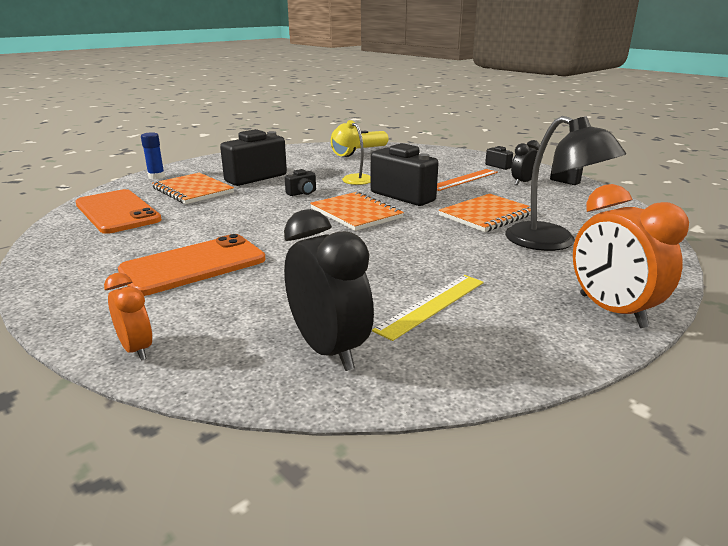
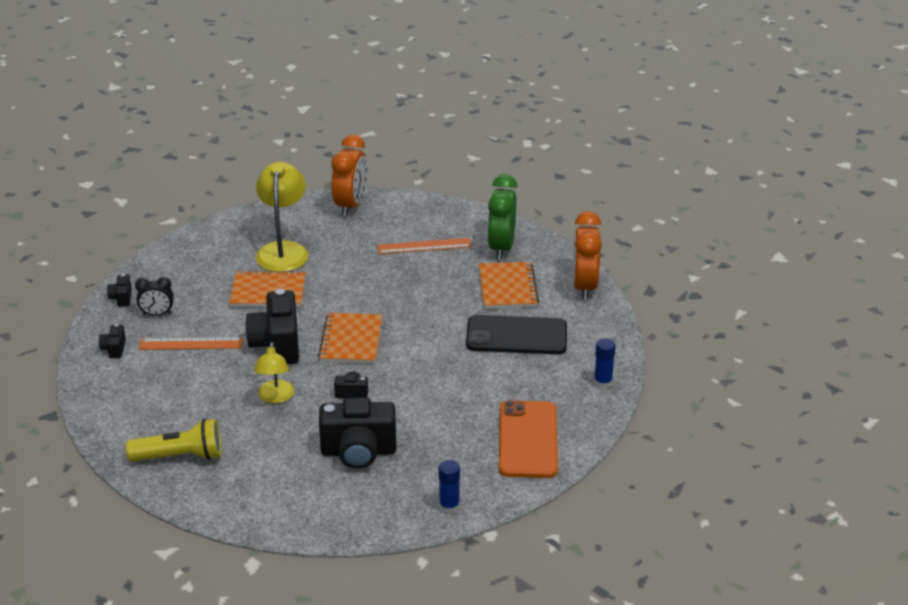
camera: 140 degrees left, 10 degrees up
(53, 263) = (603, 383): none -> blue glue stick
(137, 349) = (584, 286): orange clock -> orange clock, size x1.78
(193, 190) = (438, 450): orange notebook -> orange notebook (508, 287)
(193, 265) = (516, 336): orange phone -> black phone
(328, 349) = (501, 247): black clock -> green clock
(431, 305) = (424, 246): yellow ruler -> orange ruler
(552, 242) = (283, 250): black lamp -> yellow lamp

